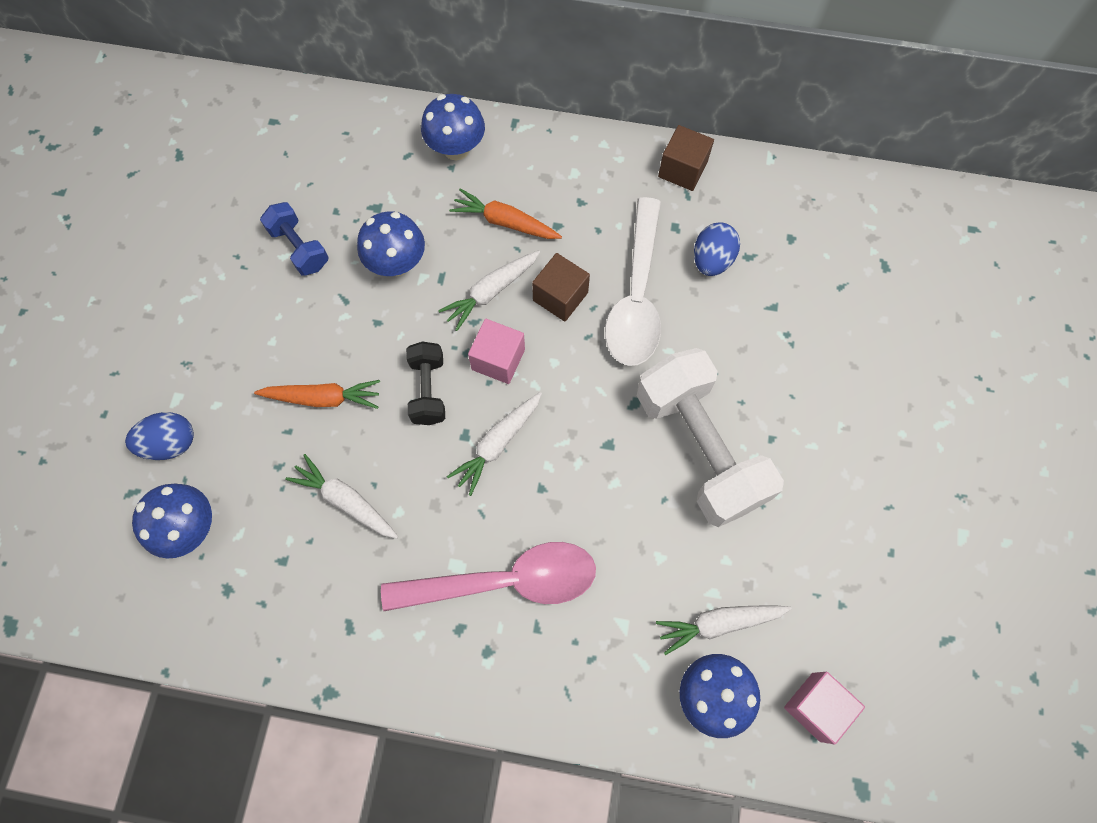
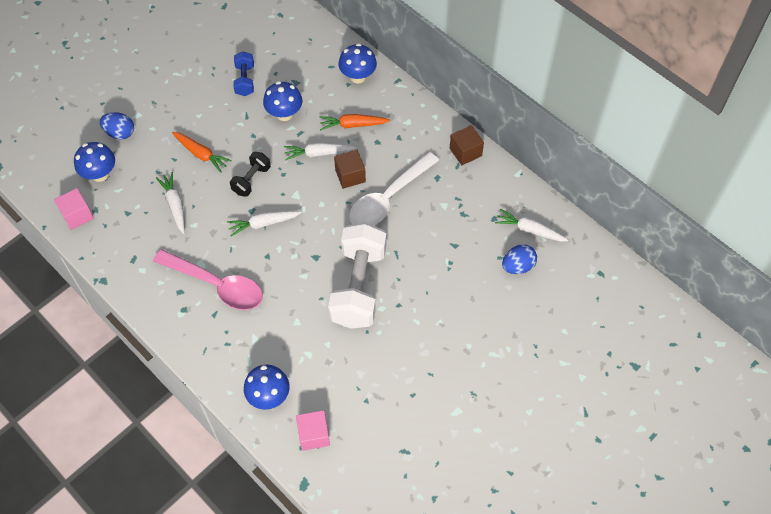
camera: 35 degrees right, 10 degrees down
(498, 359) = (295, 186): pink cube -> pink cube (77, 215)
(505, 222) = (352, 125): orange carrot -> orange carrot turned 60 degrees counterclockwise
(712, 260) = (442, 204): blue egg -> blue egg (517, 266)
(718, 623) = (299, 368): white carrot -> white carrot (529, 230)

